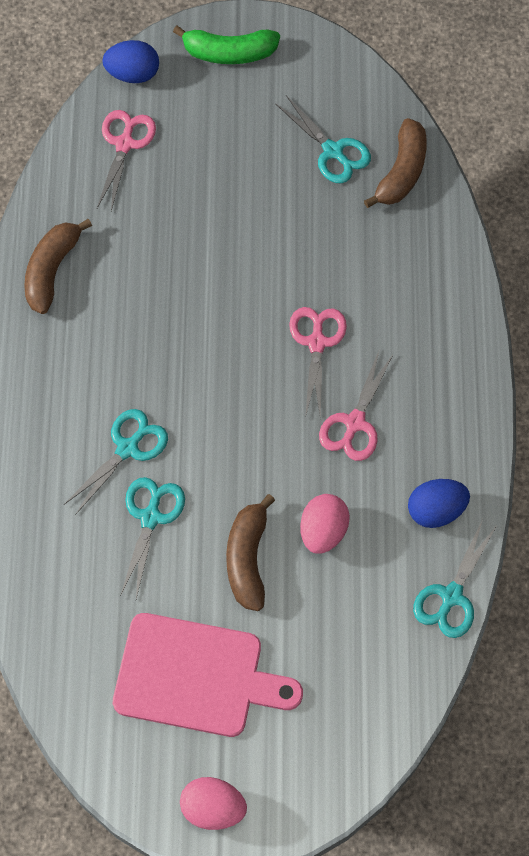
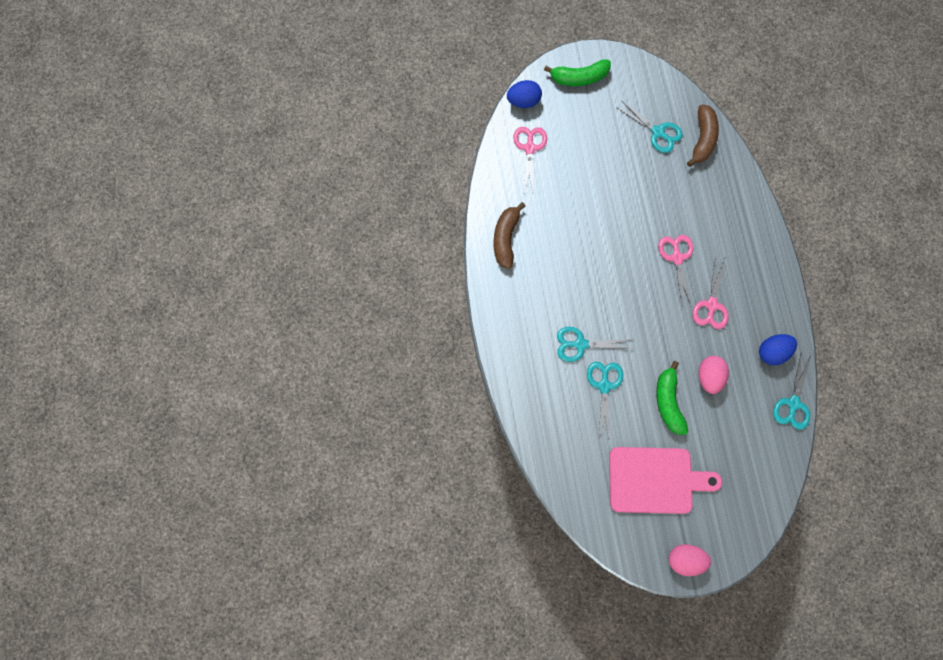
camera: 10 degrees left, 10 degrees up
(128, 448) = (580, 344): turquoise scissors -> turquoise scissors turned 120 degrees counterclockwise
(247, 558) = (668, 401): brown banana -> green banana

